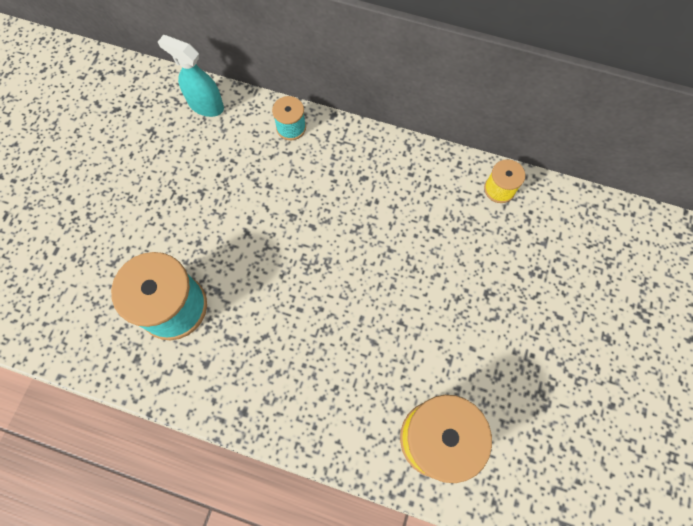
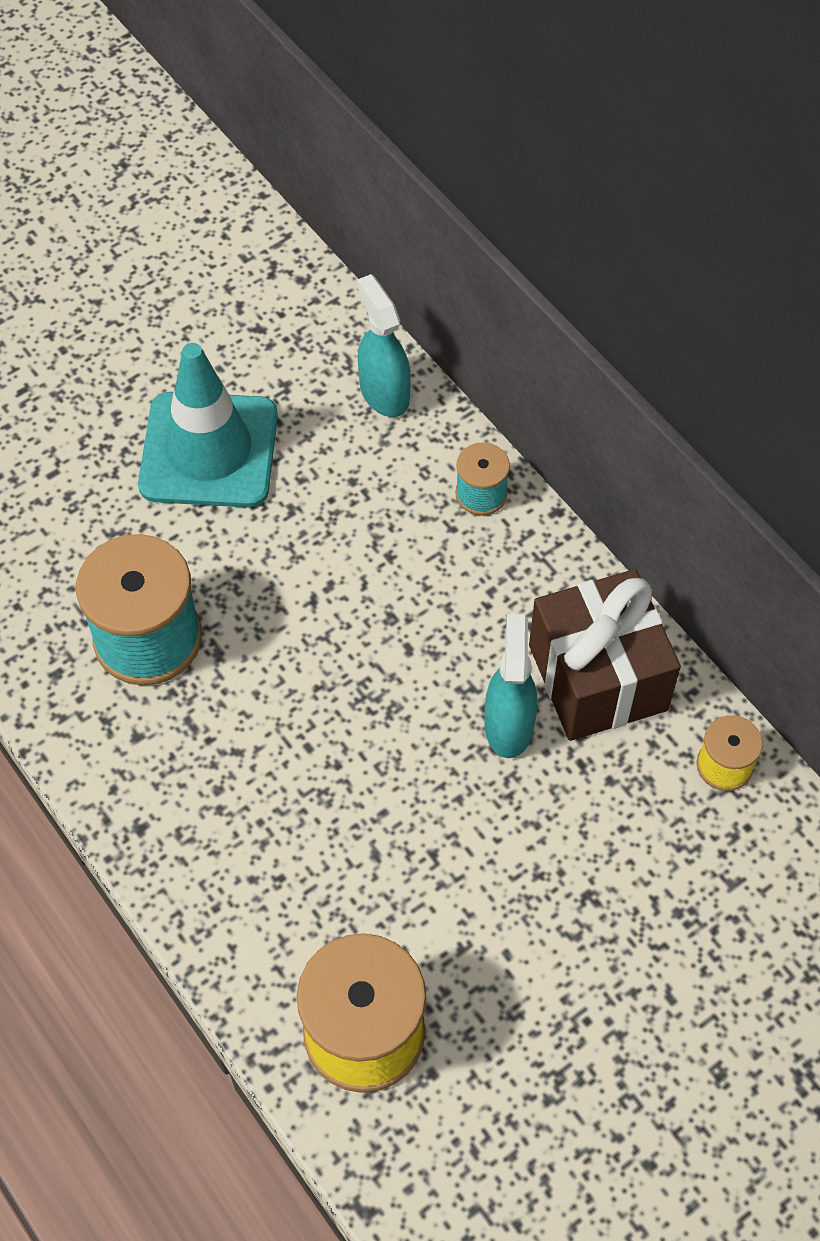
camera: 35 degrees right, 10 degrees down
(135, 187) = (209, 450): none -> turquoise traffic cone
(388, 233) = (508, 725): none -> turquoise spray bottle
(412, 184) = (597, 677): none -> brown gift

